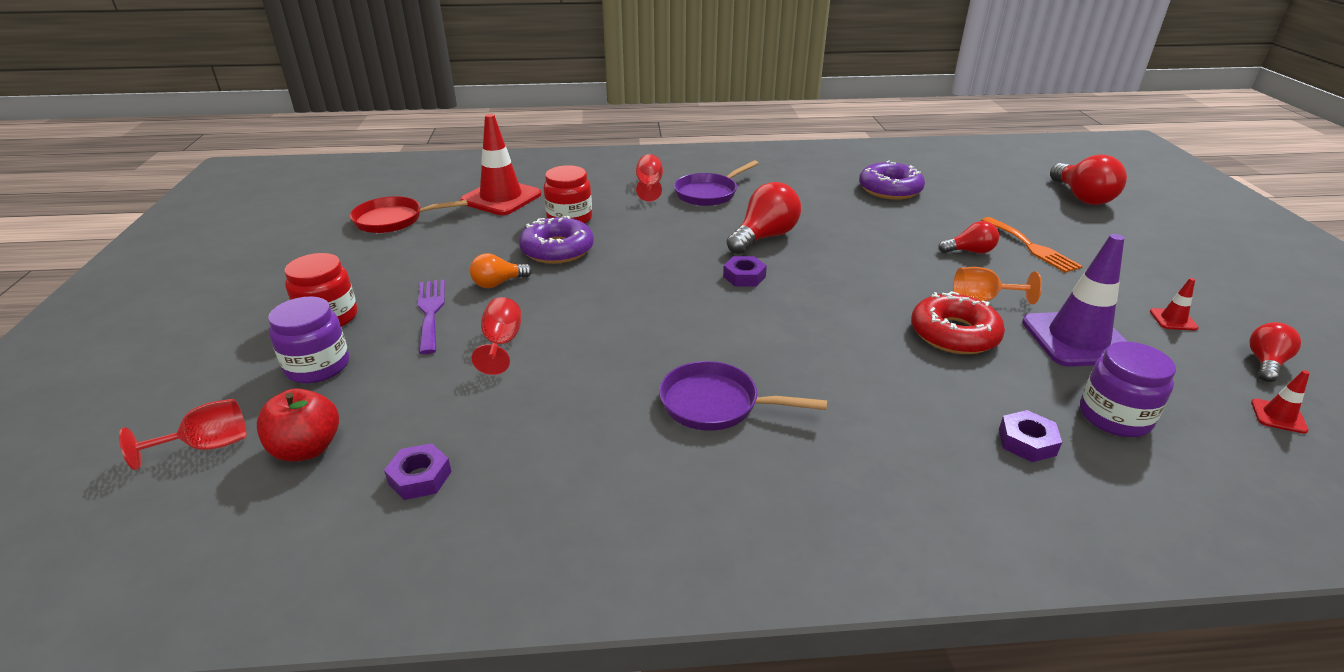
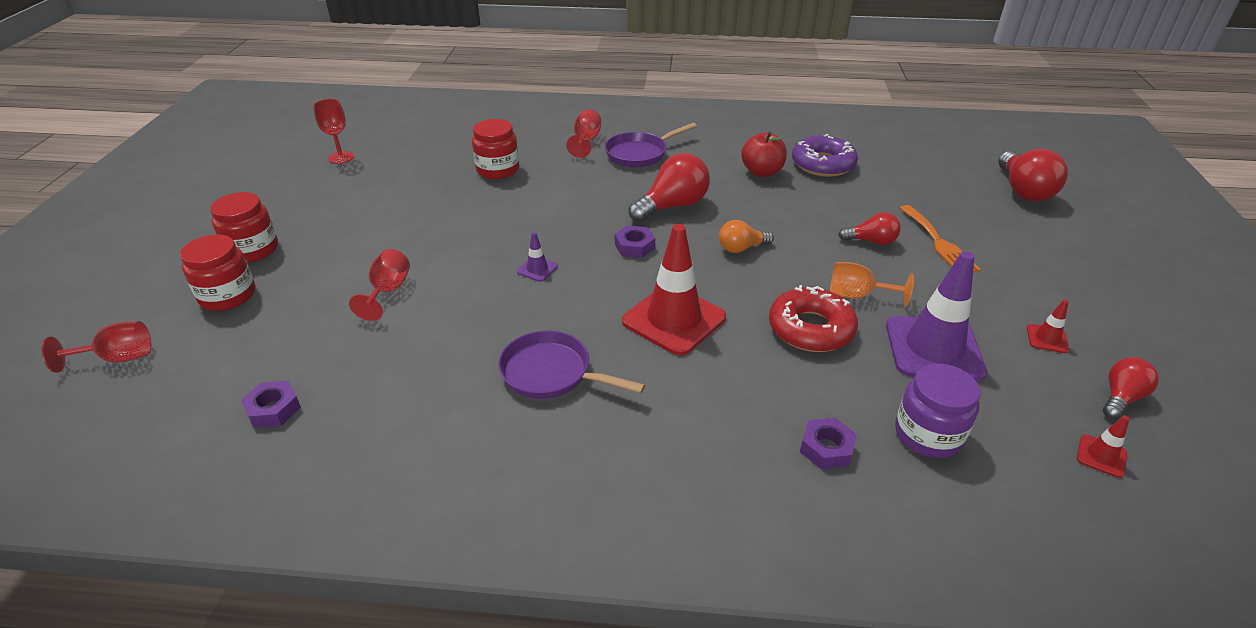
camera: 10 degrees right, 5 degrees up
(307, 449) = (194, 371): red apple -> red apple (762, 172)
(318, 366) = (228, 295): purple jar -> red jar
(393, 220) = (341, 157): red pan -> red goblet
(431, 312) = (339, 253): purple fork -> none
(498, 283) = (408, 231): orange light bulb -> orange light bulb (741, 248)
(501, 198) = (444, 142): red traffic cone -> red traffic cone (674, 319)
(557, 250) = (473, 201): purple donut -> none
(654, 307) = (537, 269): none -> purple traffic cone

